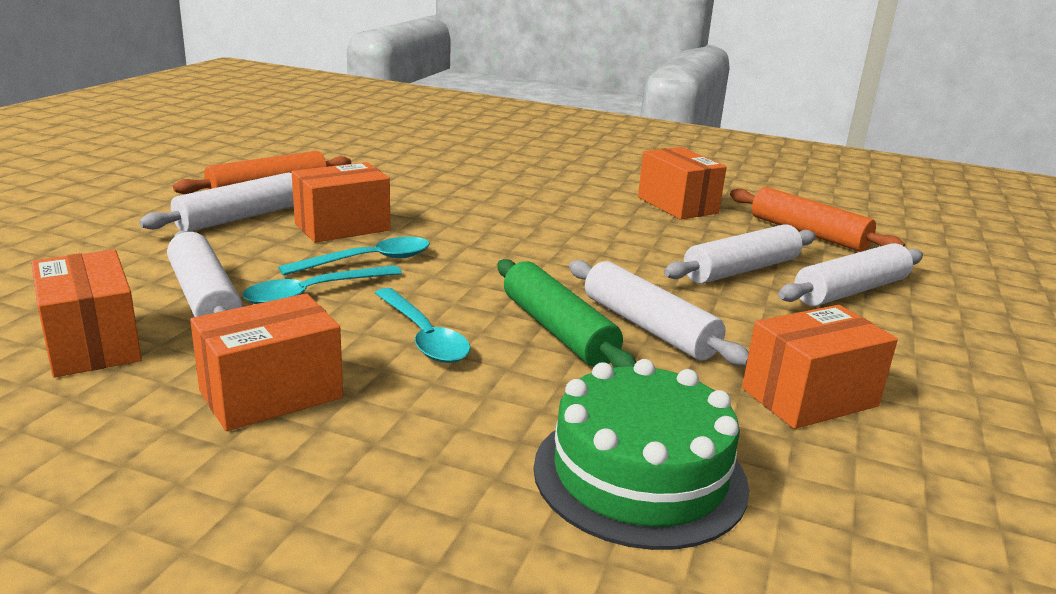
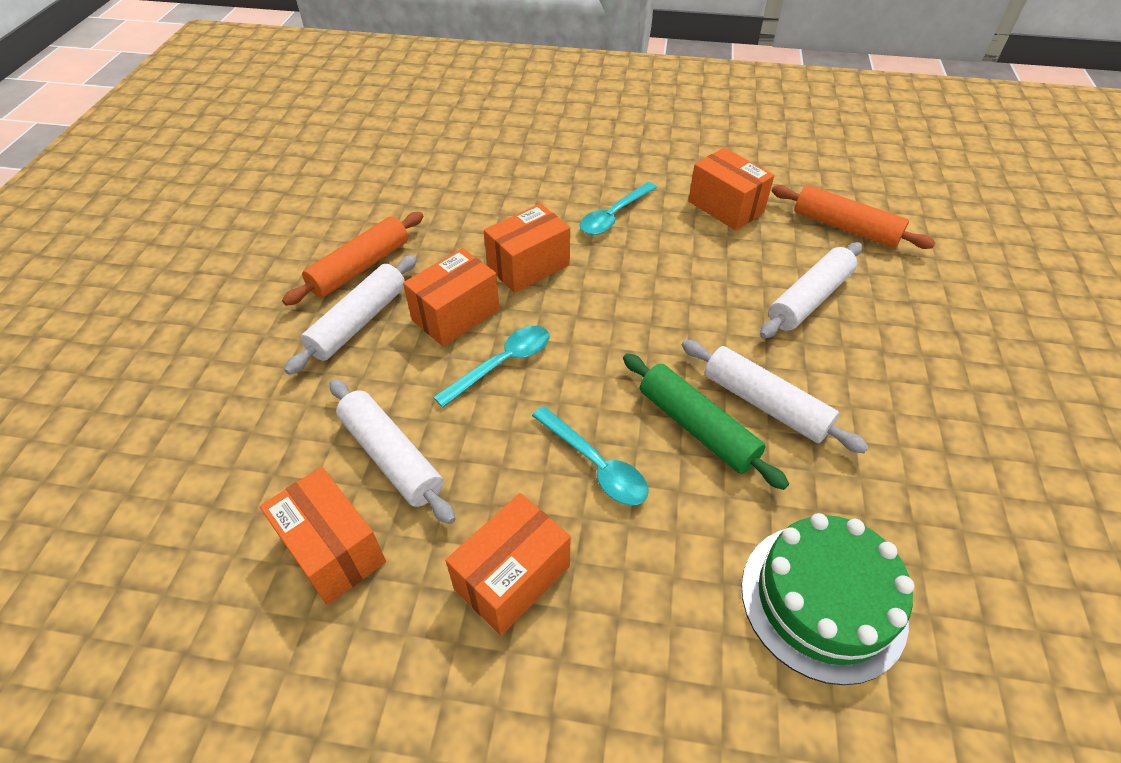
camera: 10 degrees left, 25 degrees up
(314, 293) = (479, 425): turquoise spoon -> turquoise spoon (614, 216)
(809, 397) = (912, 468): orange box -> orange box (528, 266)
(850, 291) = (902, 309): white rolling pin -> none

